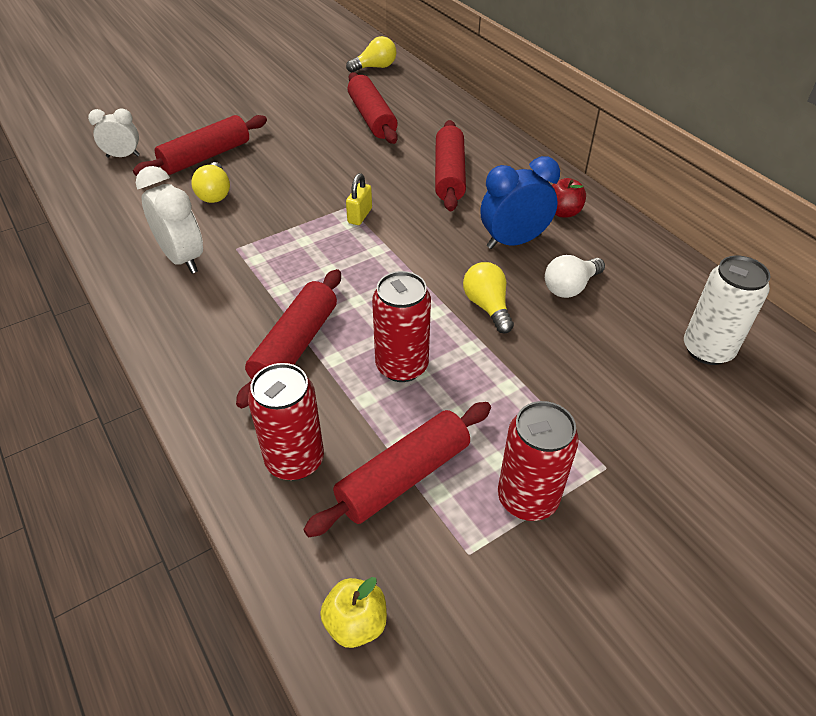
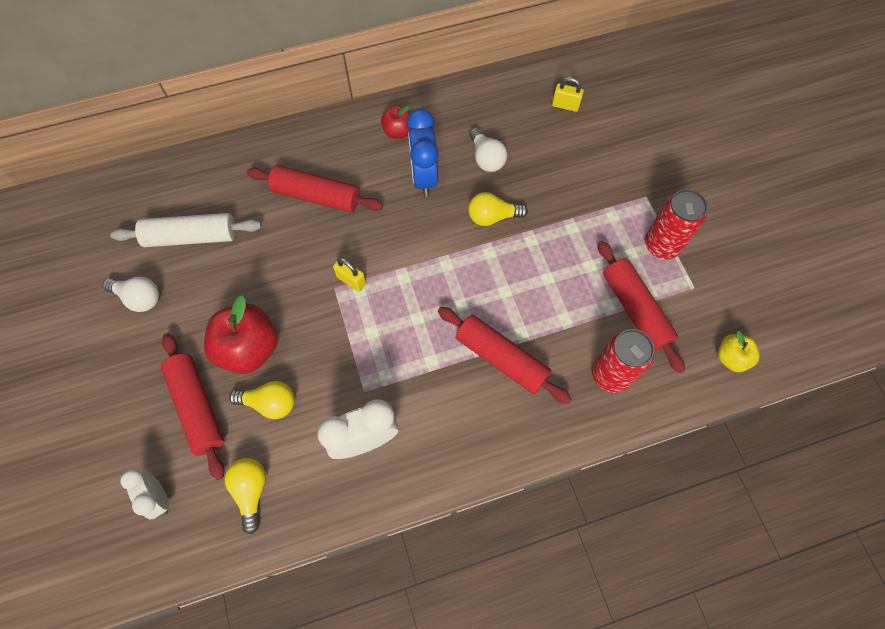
camera: 75 degrees left, 20 degrees up
(123, 156) = (159, 497): white clock -> white clock turned 45 degrees counterclockwise
(268, 171) = (249, 348): none -> red apple
(303, 107) = (139, 298): none -> white light bulb
(372, 118) = (191, 237): red rolling pin -> white rolling pin
(375, 67) = (87, 212): yellow light bulb -> yellow light bulb (251, 491)
(402, 366) = (539, 288): red can -> none
(707, 350) = (565, 105): white can -> yellow padlock

